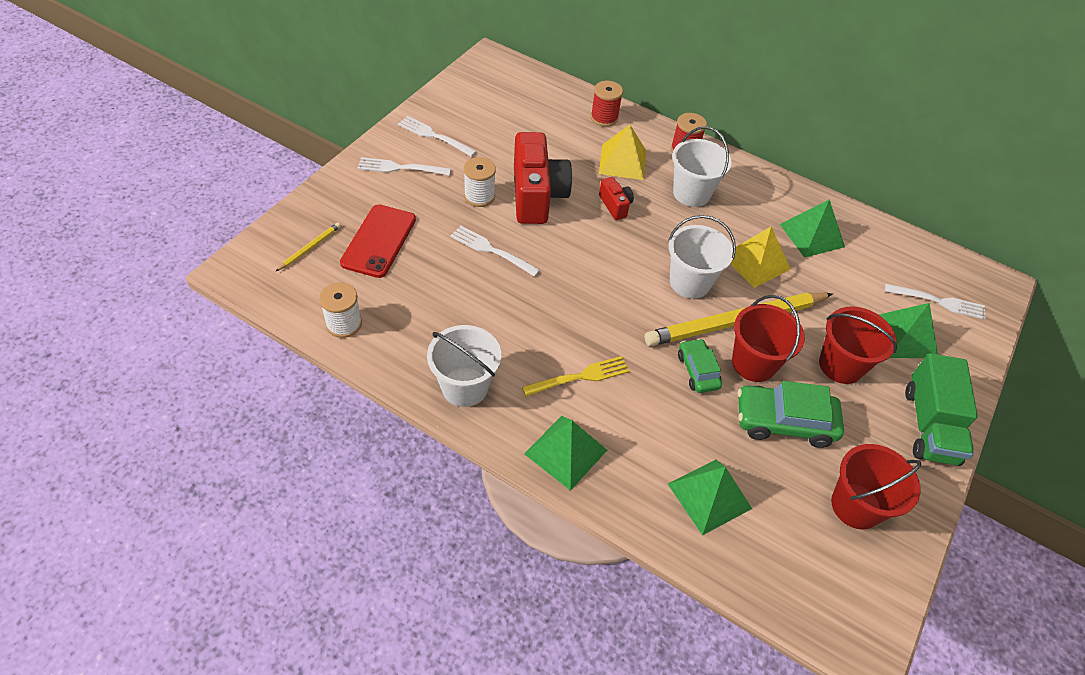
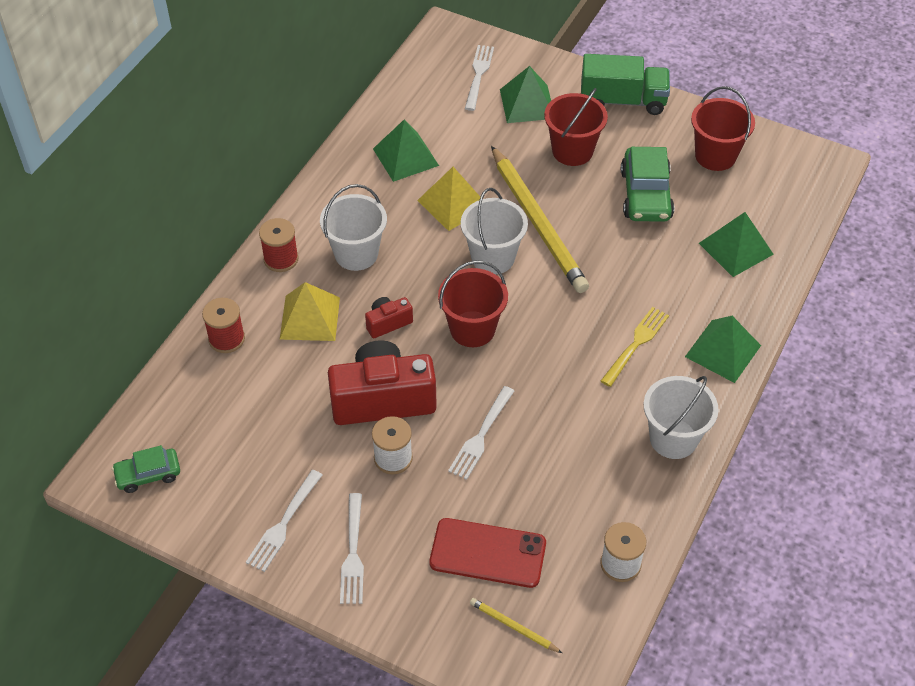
camera: 90 degrees left, 0 degrees up
(580, 377) = (636, 344): yellow fork -> yellow fork turned 60 degrees clockwise
(697, 371) = (605, 253): green car -> green car (148, 474)
(753, 363) = (585, 212): red bucket -> red bucket (472, 329)

